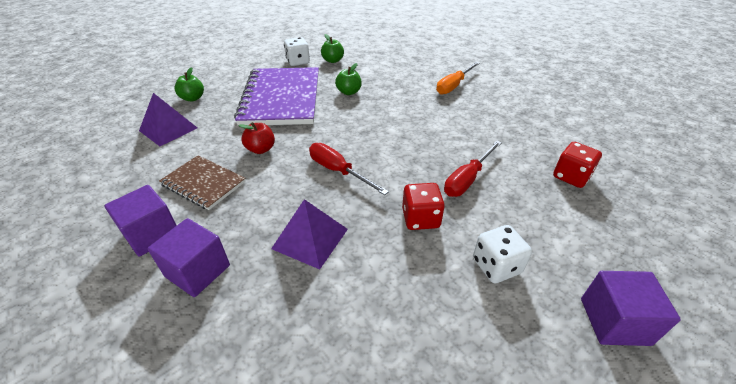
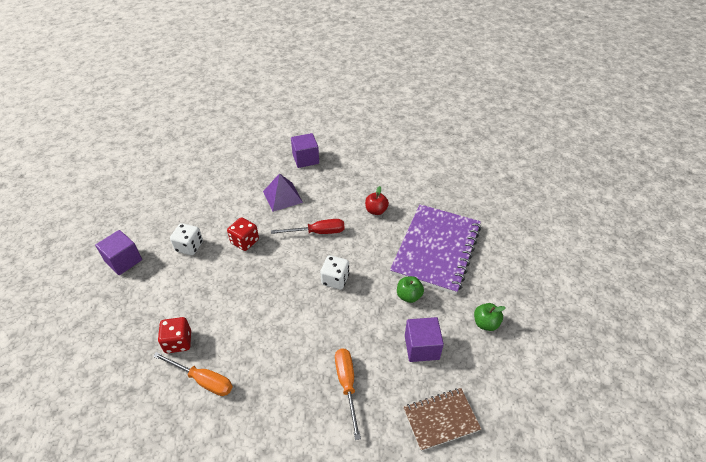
camera: 130 degrees right, 5 degrees up
(152, 234) = (344, 153): purple cube -> purple cube (421, 347)
(168, 129) = (442, 181): purple pyramid -> none
(192, 98) = (480, 204): green apple -> none
(203, 183) = (366, 178): brown notebook -> brown notebook (441, 419)
(281, 98) = (436, 249): purple notebook -> purple notebook turned 75 degrees clockwise
(298, 62) = (504, 294): white dice -> white dice (335, 279)
(467, 179) = (242, 285): red screwdriver -> none
(561, 141) = (203, 380): none -> orange screwdriver

